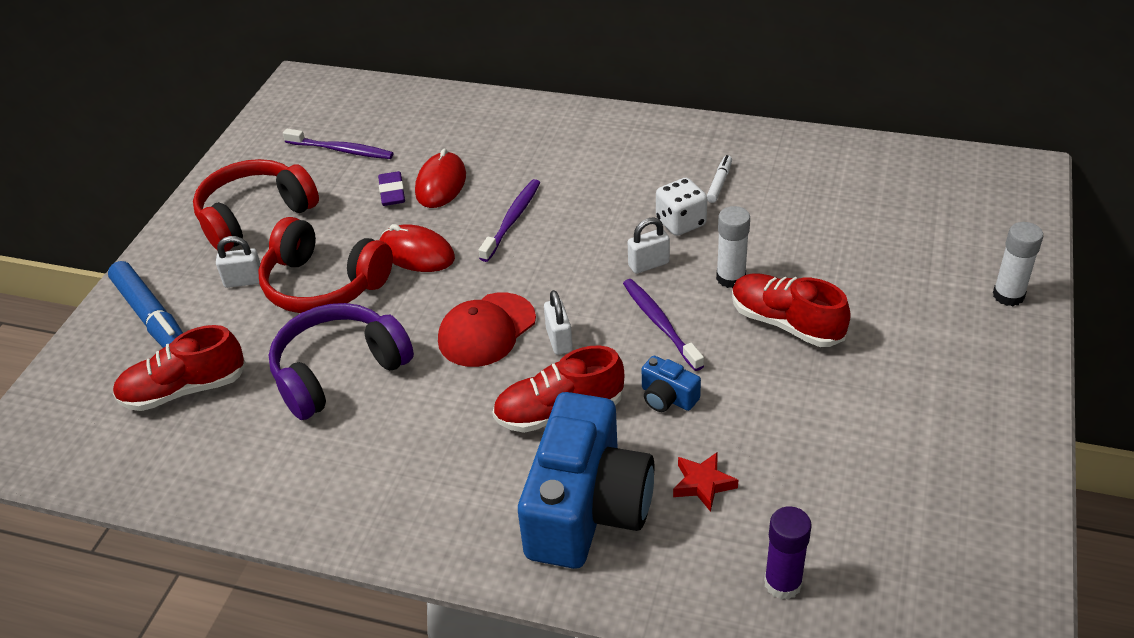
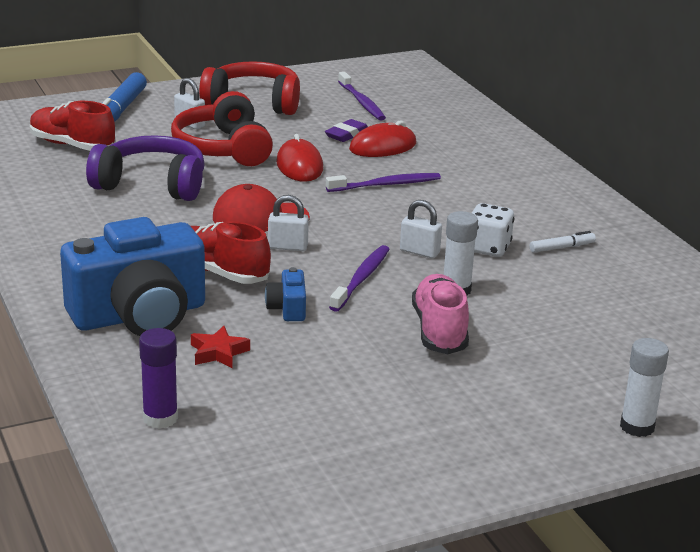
camera: 45 degrees right, 15 degrees down
(559, 340) = (287, 247): white padlock -> white padlock turned 60 degrees clockwise
(786, 323) = (439, 330): red shoe -> pink shoe

